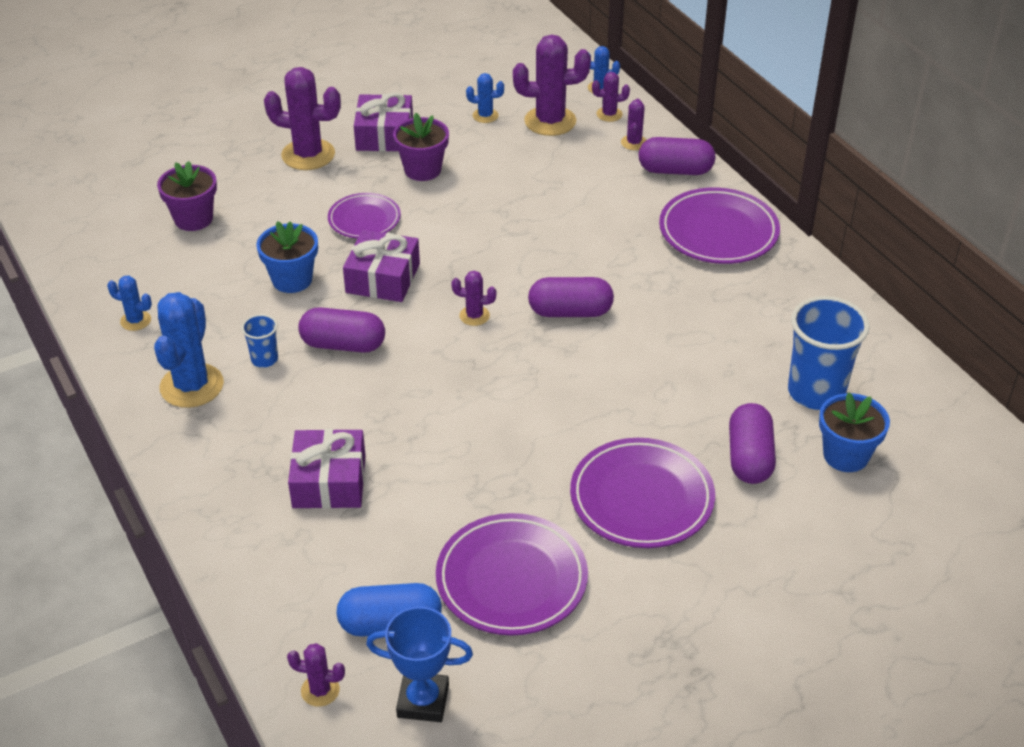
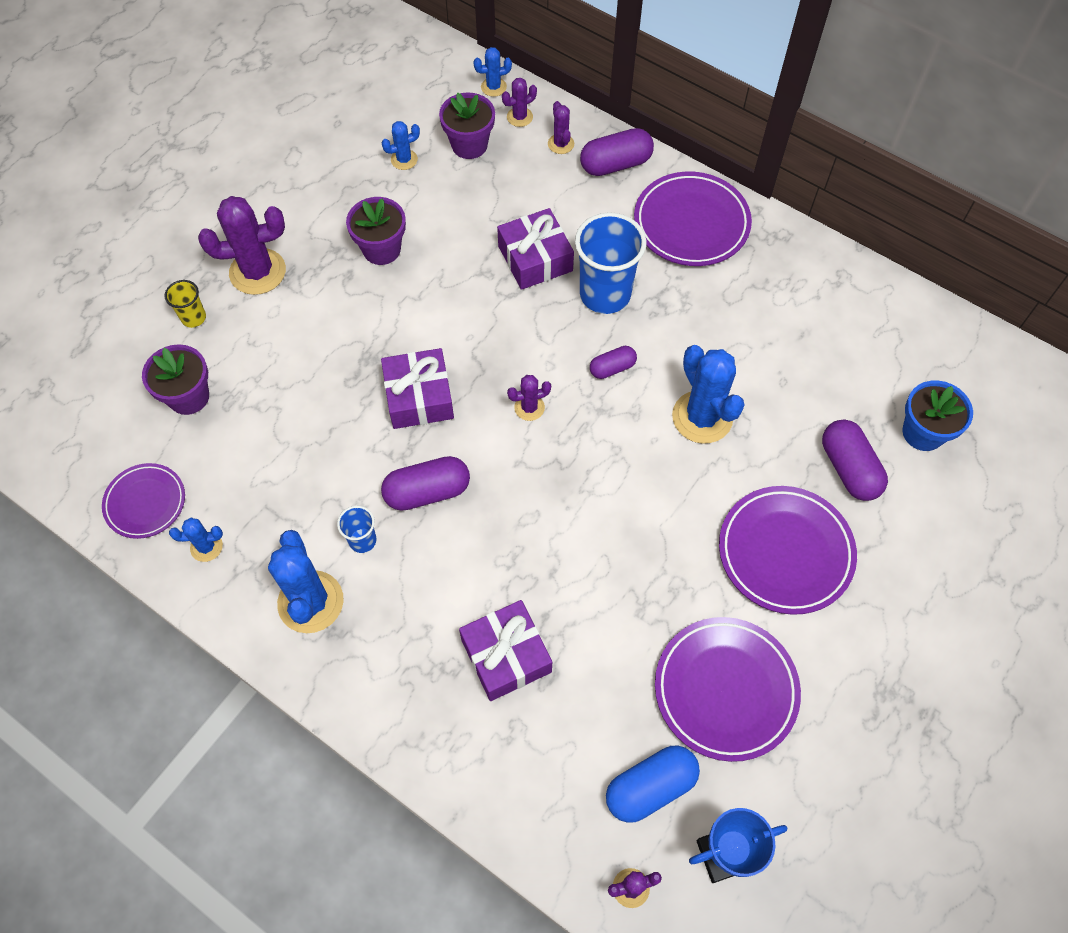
camera: 25 degrees left, 20 degrees up
(235, 169) = (193, 318): none -> yellow cup
(292, 280) = (333, 433): blue flower pot -> none
(364, 219) = (360, 332): purple plate -> purple plate (145, 503)
(384, 135) = (319, 219): purple gift -> purple gift (535, 258)
(550, 121) = (469, 145): purple cactus -> purple flower pot
(570, 312) = (612, 368): purple capsule -> purple capsule, size x0.60
(630, 373) = (702, 417): none -> blue cactus
(816, 392) = (865, 374): blue cup -> blue cup (605, 294)

